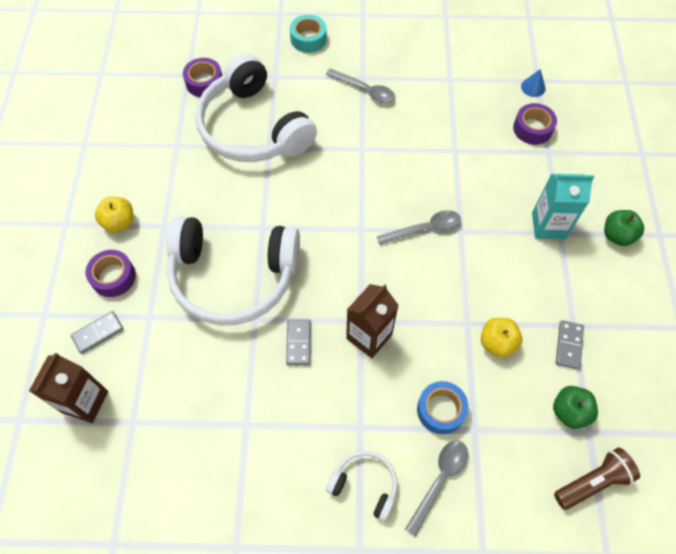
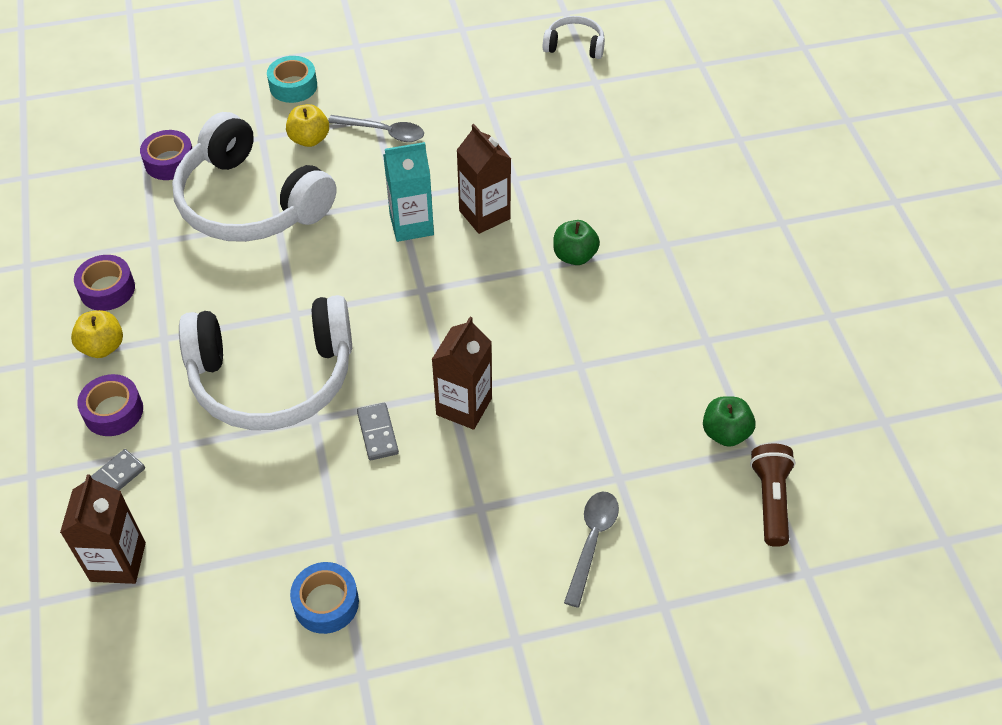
camera: 15 degrees left, 10 degrees down
(365, 484) = (503, 568): white headphones -> white headphones (574, 45)
(424, 176) = (484, 215): none -> brown carton
(425, 229) = (500, 273): grey spoon -> none
(441, 410) = (573, 466): blue tape -> blue tape (326, 603)
(497, 343) = (621, 379): yellow apple -> yellow apple (309, 139)
(532, 128) = (602, 136): purple tape -> purple tape (107, 289)
(533, 87) = (591, 90): blue cone -> none
(548, 225) = (649, 239): turquoise carton -> turquoise carton (411, 225)
(569, 345) = (706, 363): grey domino -> none
(592, 482) = (770, 500): brown flashlight -> brown flashlight turned 45 degrees counterclockwise
(617, 235) = (732, 233): green apple -> green apple (574, 256)

